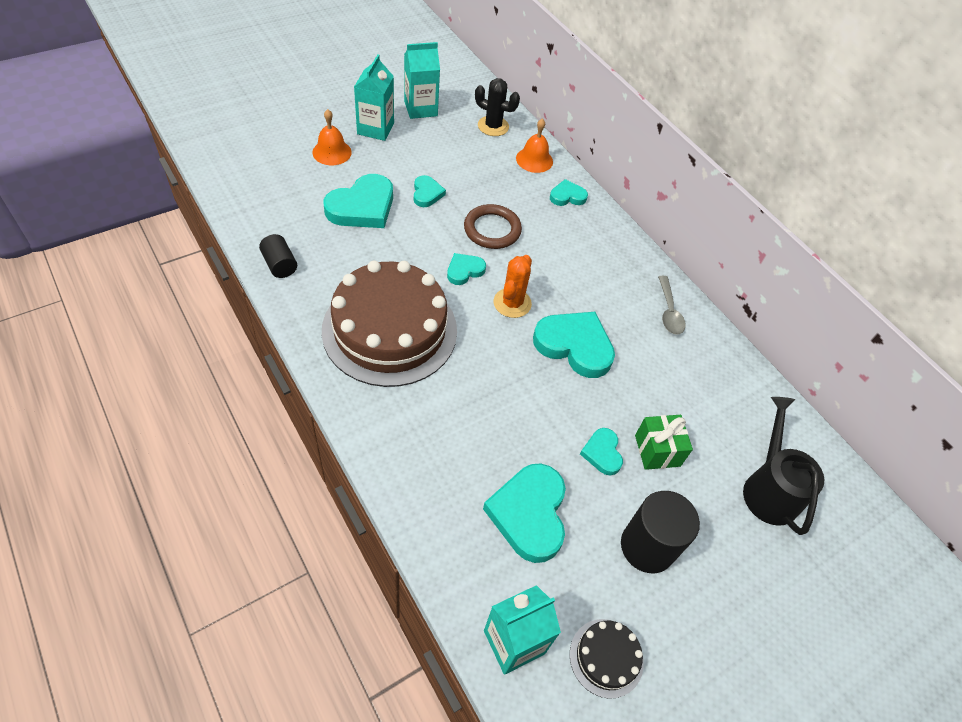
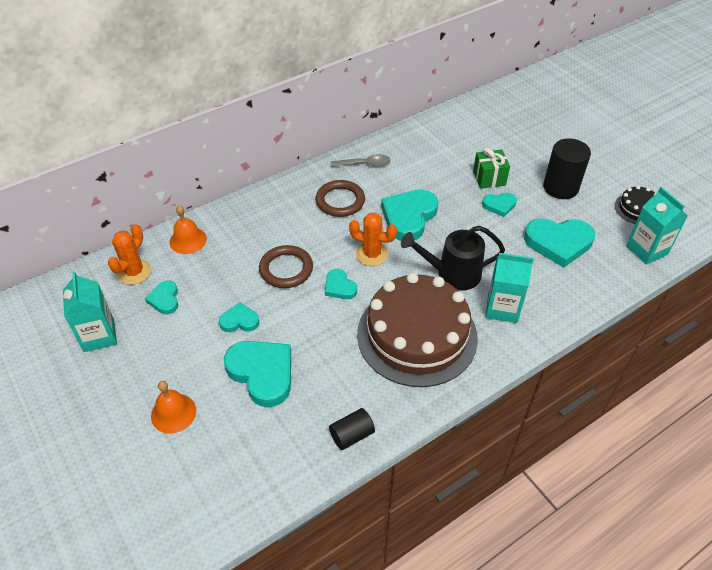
camera: 85 degrees left, 5 degrees down
(375, 129) = (133, 375): turquoise carton -> turquoise carton (502, 308)
(493, 126) = (134, 272): black cactus -> orange cactus
(567, 196) = (239, 218): turquoise heart -> turquoise heart (165, 299)
(599, 282) = (340, 201): none -> brown ring
(768, 488) = (501, 132): black watering can -> black watering can (452, 274)

